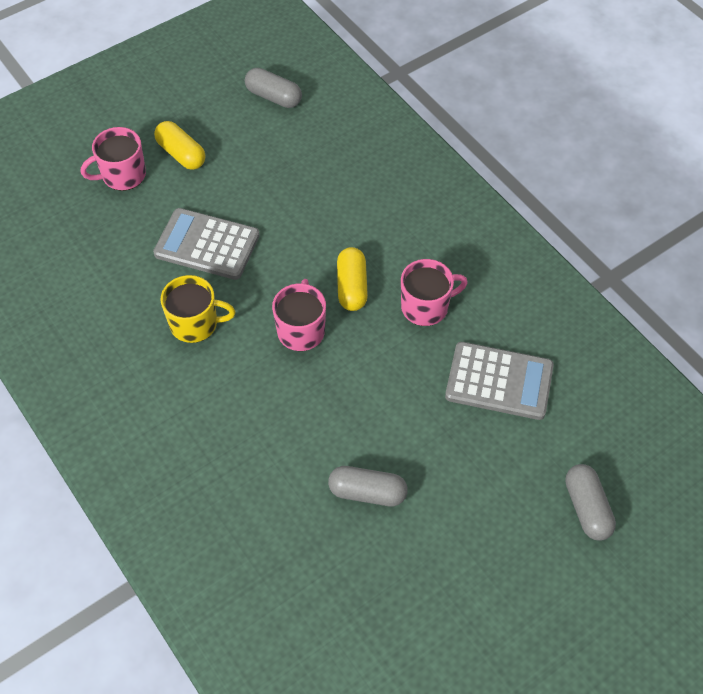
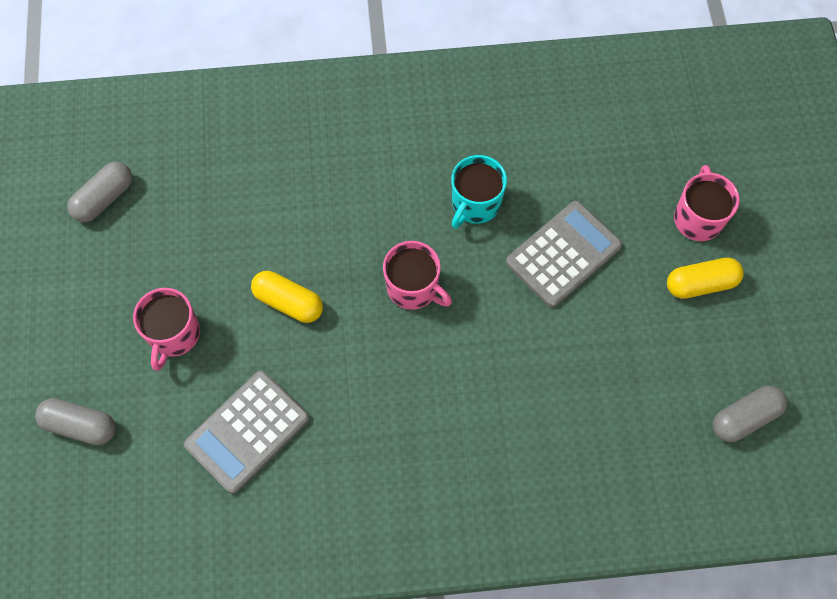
camera: 120 degrees right, 10 degrees up
(195, 324) = (475, 204): yellow mug -> turquoise mug
(352, 287) = (435, 359): yellow capsule -> yellow capsule (288, 302)
(367, 492) = (220, 257): grey capsule -> grey capsule (104, 198)
(426, 307) = (370, 415): pink mug -> pink mug (174, 334)

